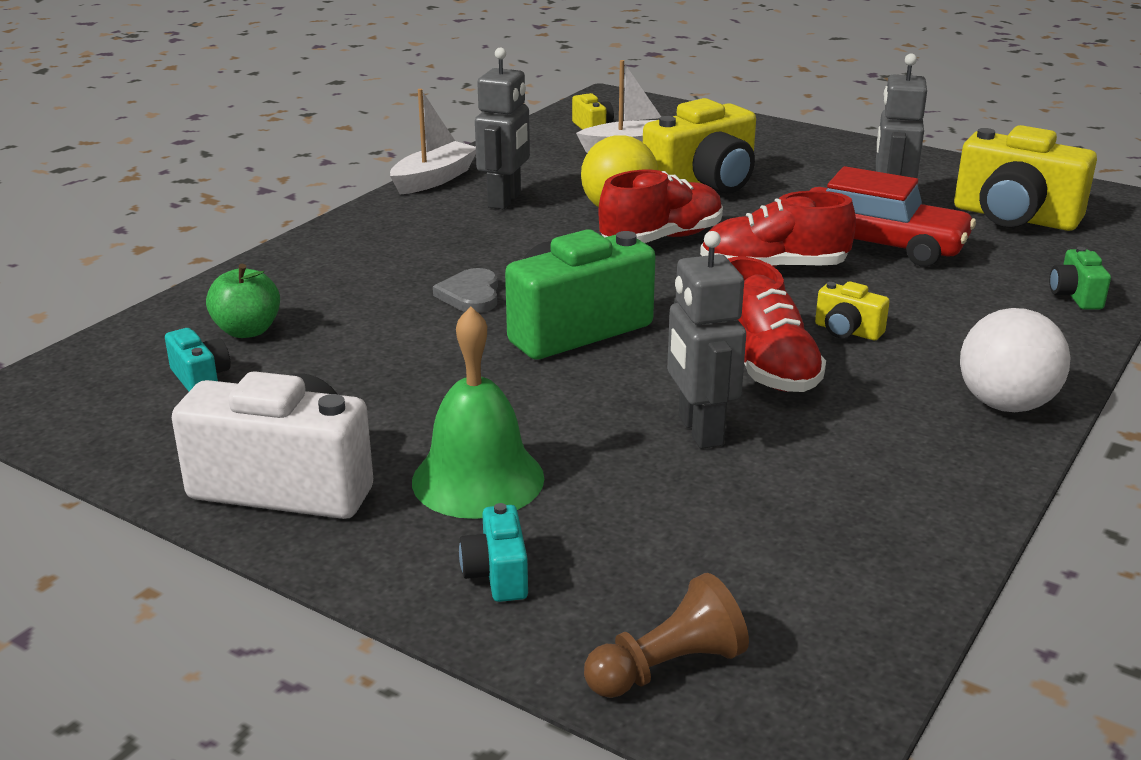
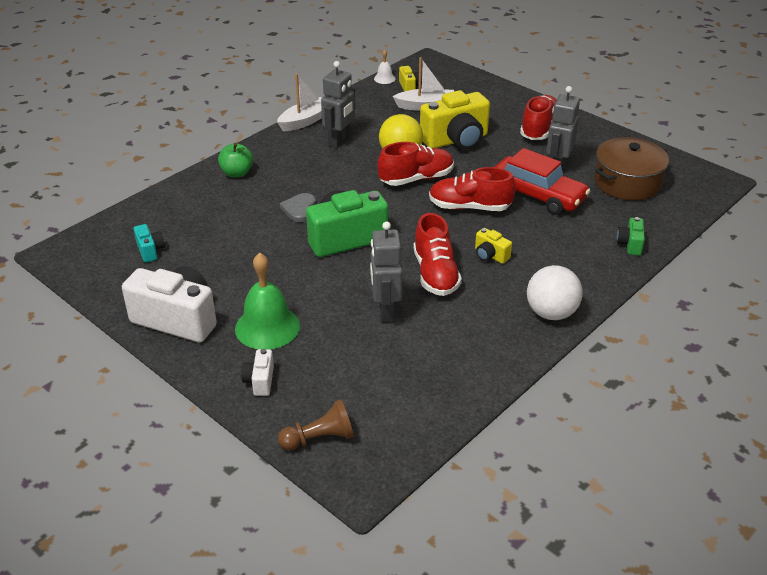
camera: 10 degrees right, 10 degrees up
(247, 330) = (179, 222): green apple -> green apple (237, 173)
(497, 574) = (260, 381): turquoise camera -> white camera
(546, 121) = (384, 78): none -> white bell
(831, 163) = (539, 129): none -> red shoe
(1014, 218) = (627, 182): yellow camera -> brown pot

